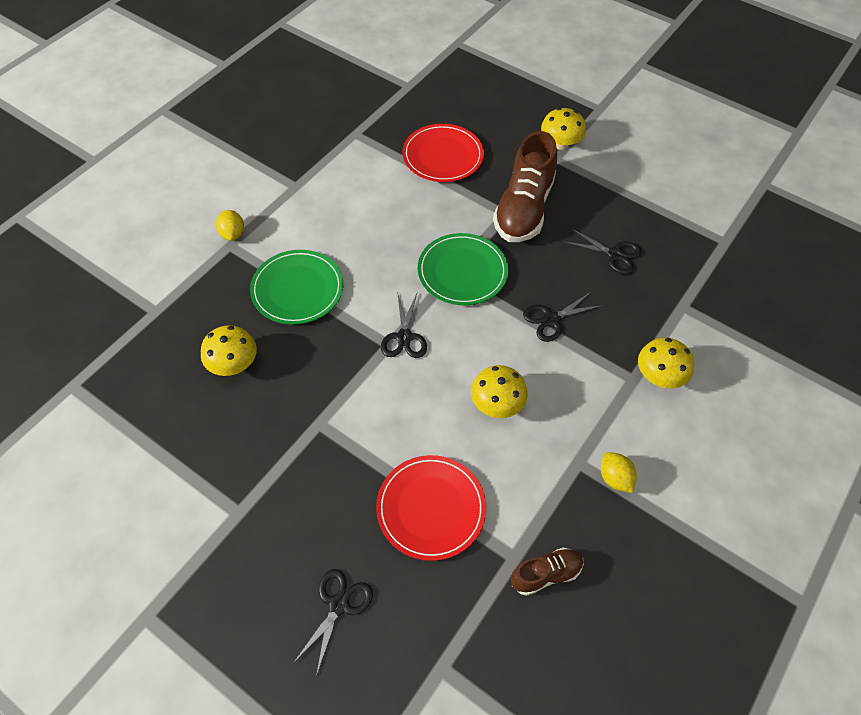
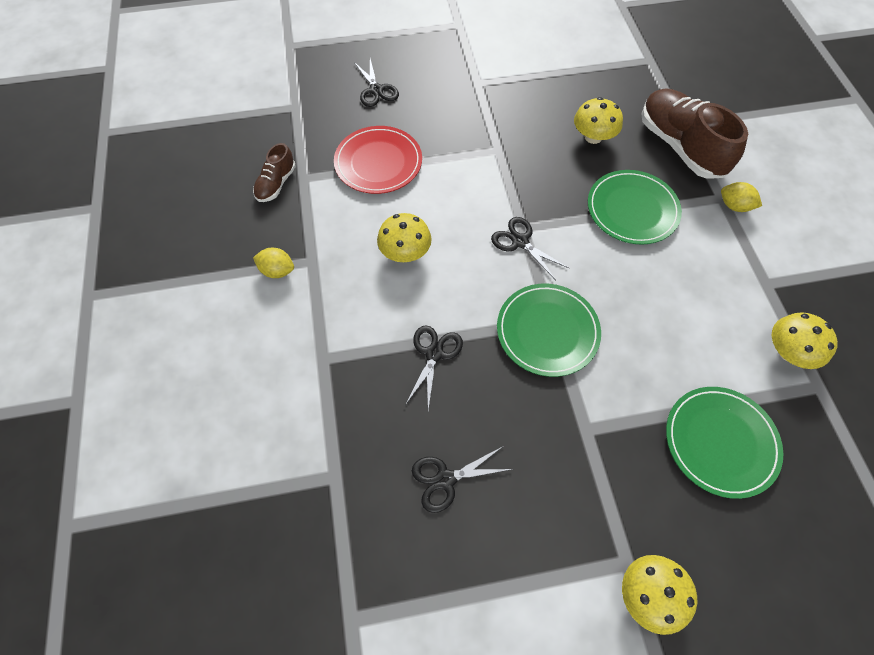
camera: 135 degrees right, 5 degrees up
(443, 156) = (720, 442): red plate -> green plate
(523, 208) = (578, 452): brown shoe -> brown shoe (680, 146)
(659, 376) = (304, 380): yellow mushroom -> yellow mushroom (788, 351)

